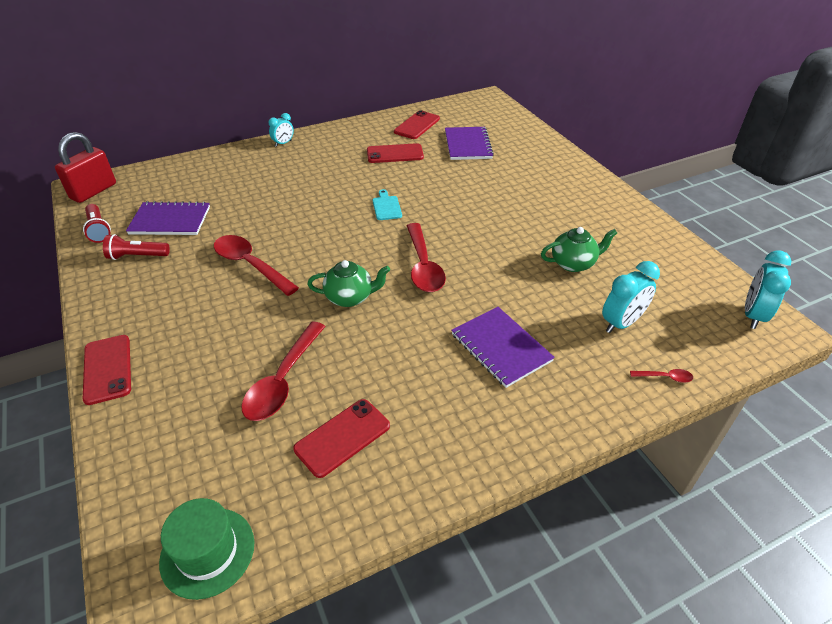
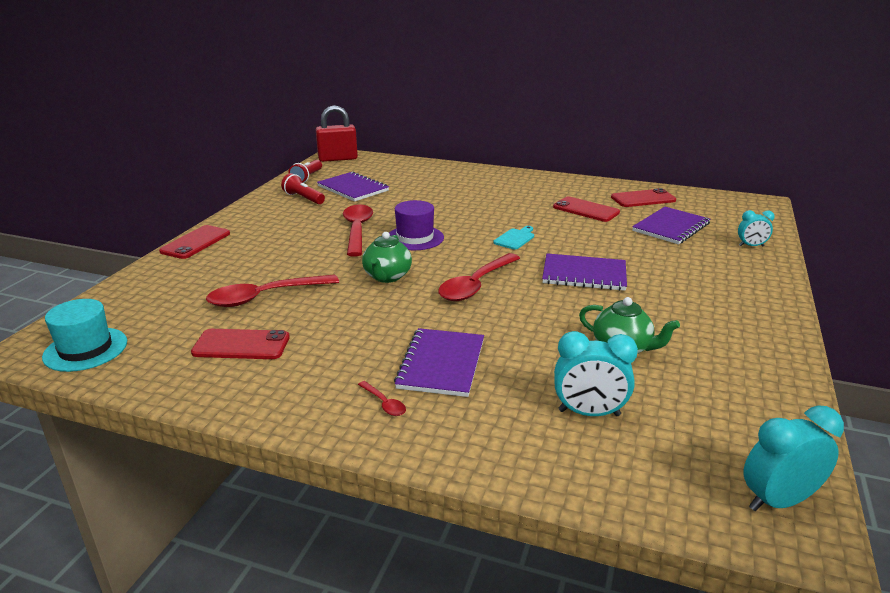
camera: 45 degrees right, 15 degrees down
(207, 552) = (85, 349): green hat -> turquoise hat
(283, 143) = (504, 174): turquoise clock -> turquoise clock (751, 246)
(312, 247) = (415, 238): none -> purple hat
(350, 297) = (387, 277): green teapot -> green teapot turned 60 degrees clockwise
(474, 215) = (584, 274): none -> purple notebook
(665, 377) = (557, 476): red spoon -> red spoon (384, 403)

